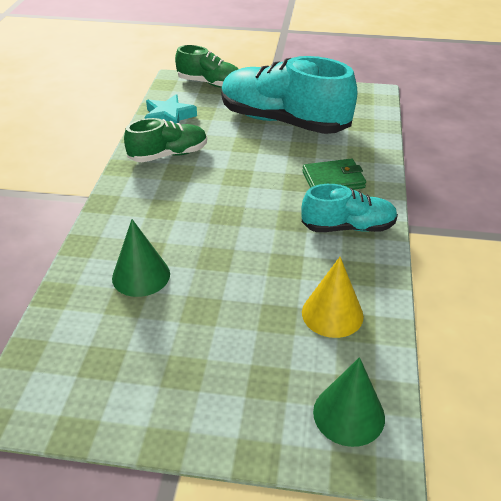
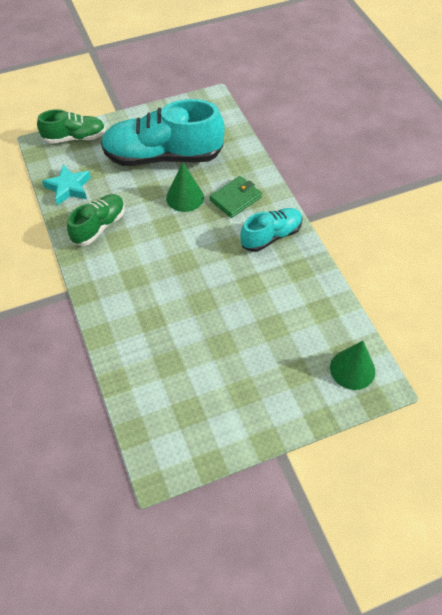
camera: 30 degrees left, 15 degrees up
(141, 276) = (163, 339): green cone -> green cone (185, 197)
(332, 314) = (303, 308): yellow cone -> none

